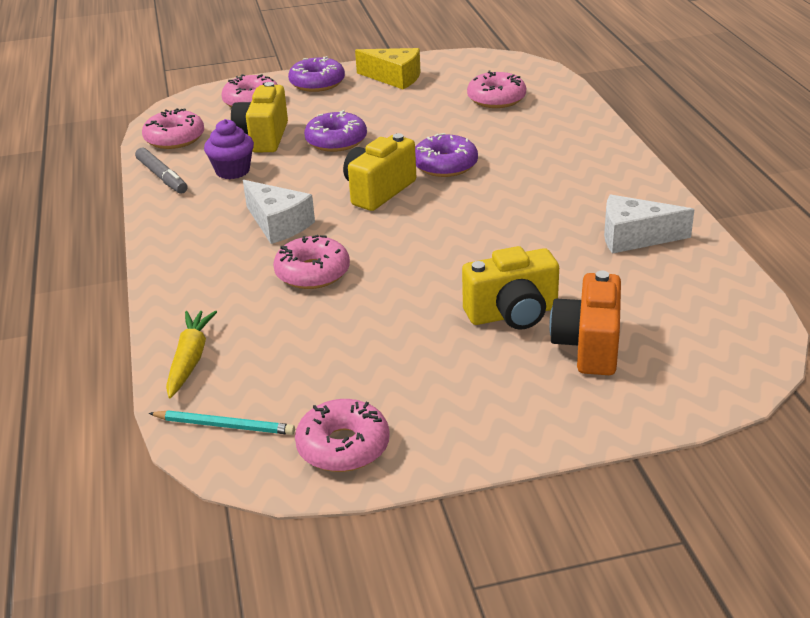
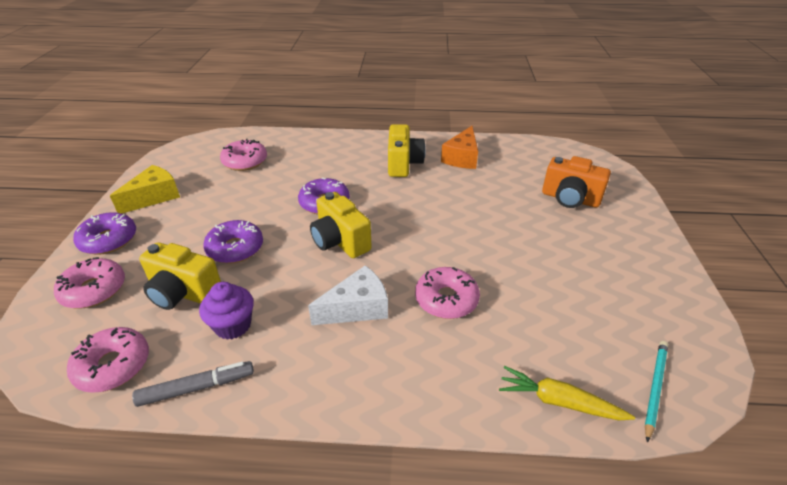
camera: 75 degrees left, 5 degrees up
(343, 446) = (674, 321): pink donut -> none
(512, 314) = (531, 217): yellow camera -> yellow camera (403, 164)
(634, 237) = (462, 158): white cheese -> orange cheese

